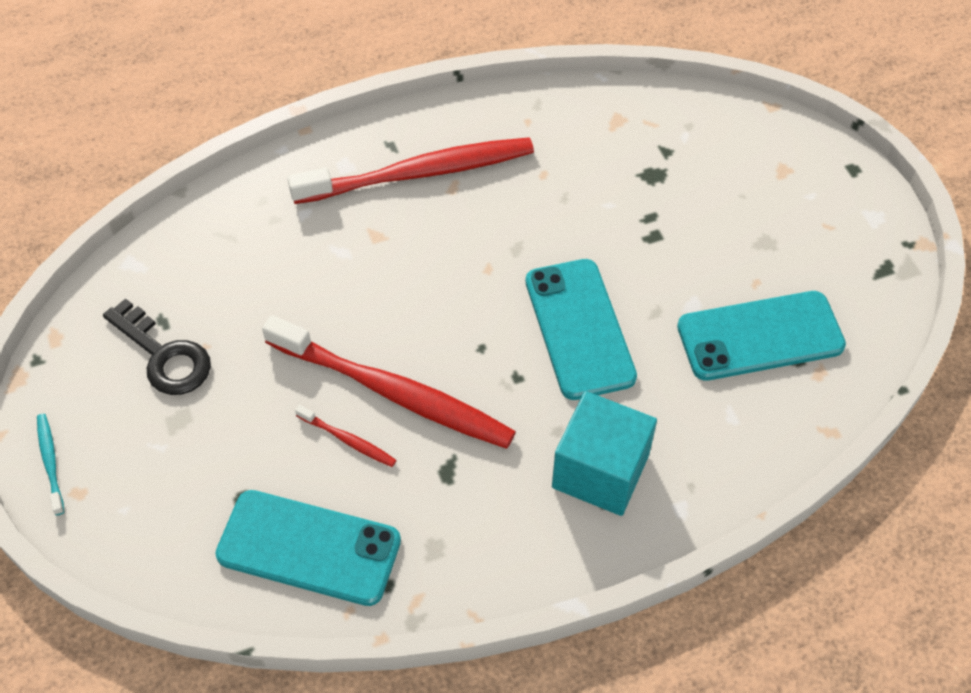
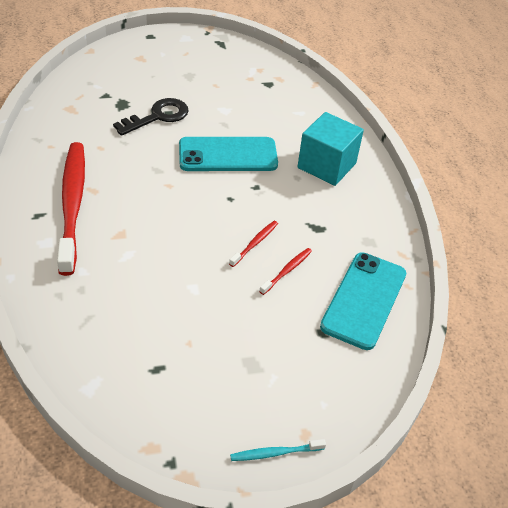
camera: 85 degrees left, 10 degrees down
(164, 356) = (191, 369): black key -> black key (158, 116)
(394, 393) = (255, 243): red toothbrush -> red toothbrush, size x0.41
(760, 336) = (252, 92): turquoise phone -> none

